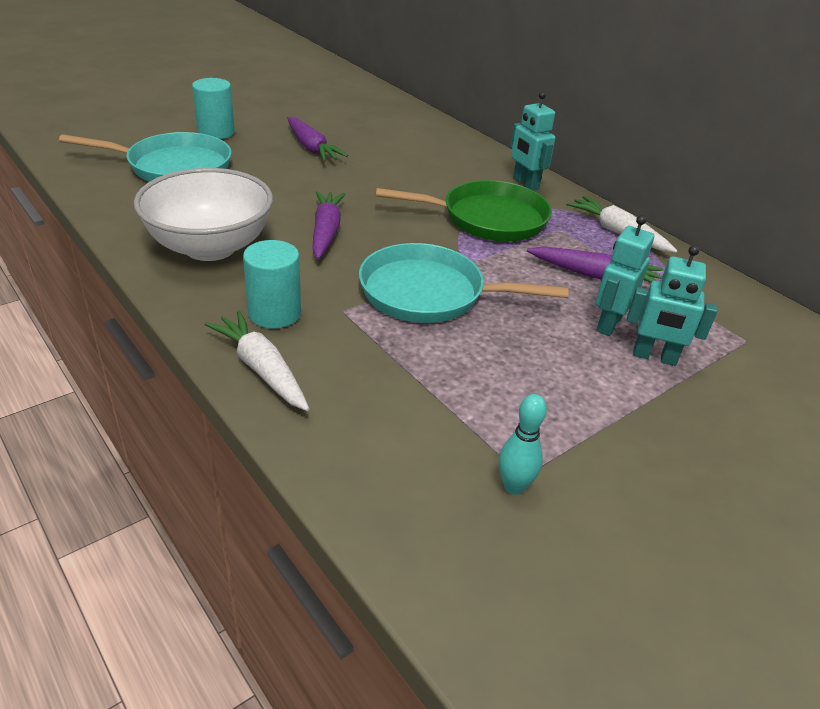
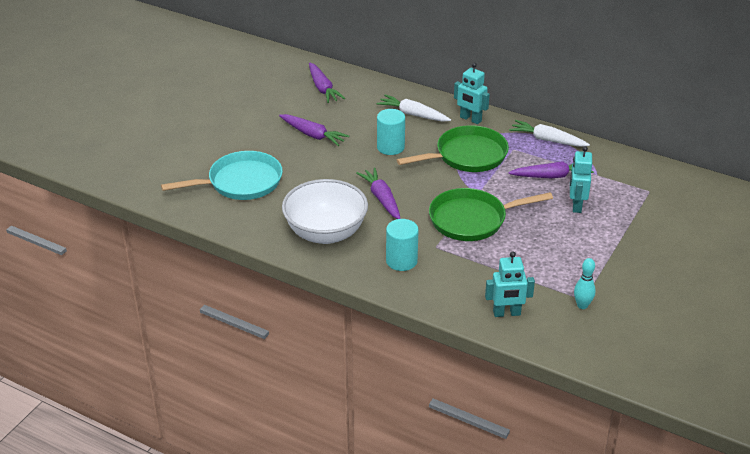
camera: 20 degrees left, 0 degrees up
(216, 132) = (237, 143): turquoise cylinder -> turquoise cylinder (390, 147)
(261, 368) = (423, 293): white carrot -> white carrot (413, 114)
(369, 113) = (323, 88): none -> purple carrot
(429, 293) = (472, 219): turquoise pan -> green pan
(654, 357) = (609, 217): turquoise robot -> turquoise robot (506, 313)

